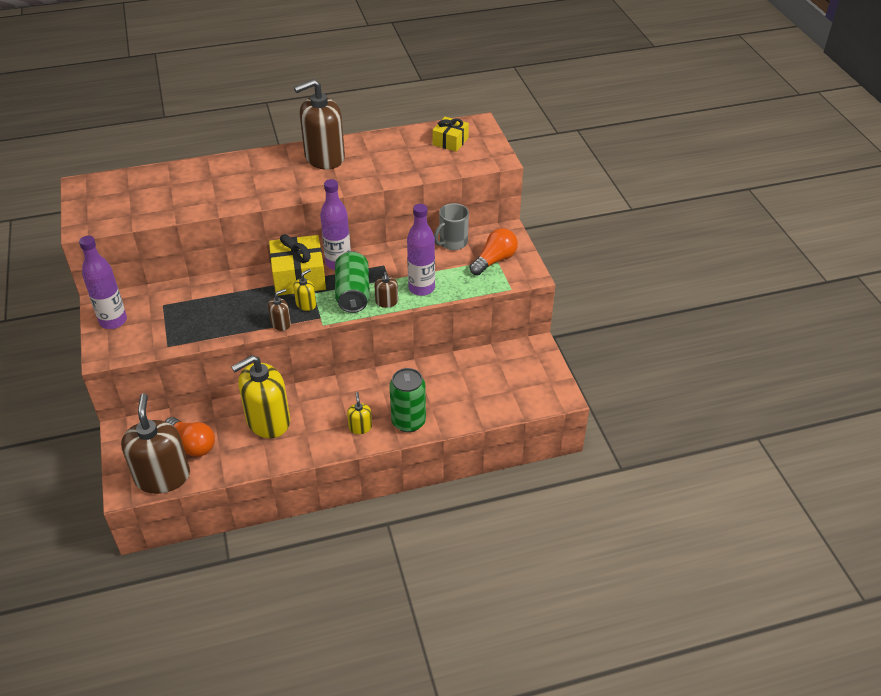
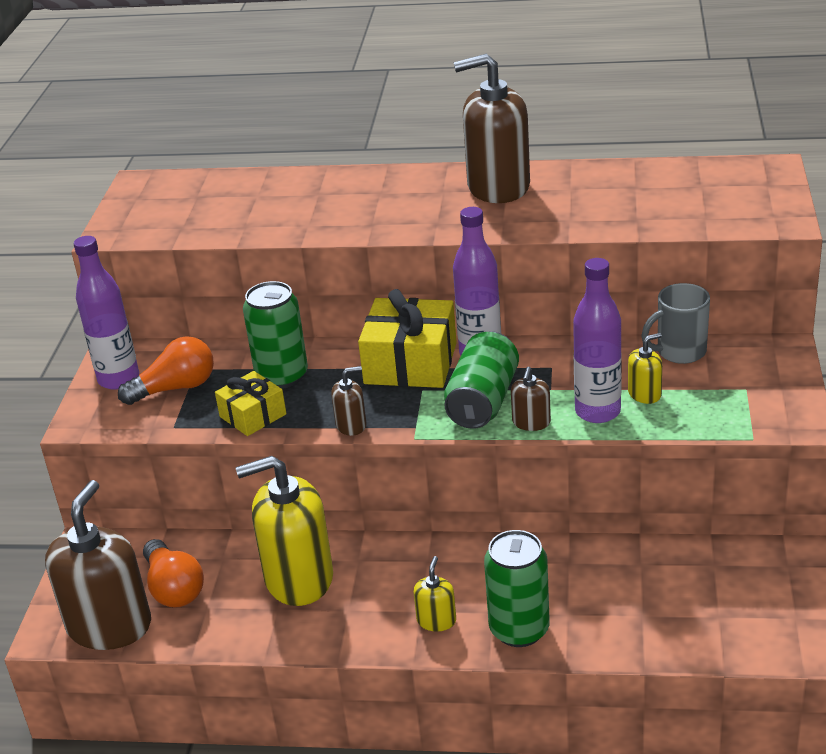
camera: 25 degrees right, 10 degrees down
(222, 300) = (282, 376): none -> green can
(306, 304) = (402, 404): yellow soap dispenser -> yellow soap dispenser (644, 394)
(450, 141) = (711, 187): yellow gift -> yellow gift (253, 415)
(494, 260) = (741, 389): orange light bulb -> orange light bulb (175, 388)

